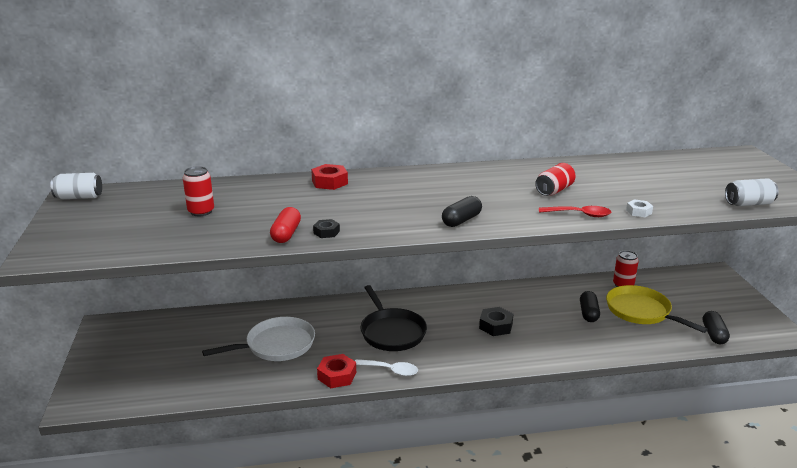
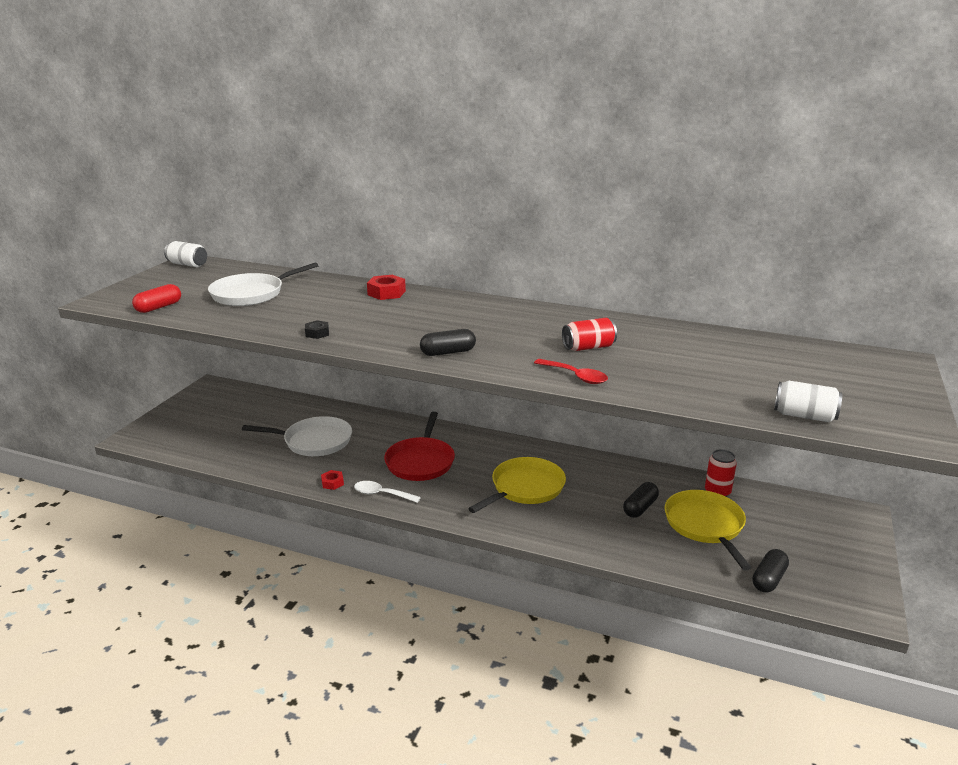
camera: 30 degrees right, 0 degrees up
(201, 212) = (251, 294): red can -> white pan
(286, 234) = (284, 327): red capsule -> red capsule (159, 307)
(337, 376) = (332, 483): red nut -> red nut, size x0.60
(390, 370) = (381, 494): white spoon -> white spoon turned 150 degrees clockwise
(392, 332) = (421, 462): black pan -> red pan
(495, 326) = (525, 488): black nut -> yellow pan
(638, 212) = (647, 390): white nut -> none

